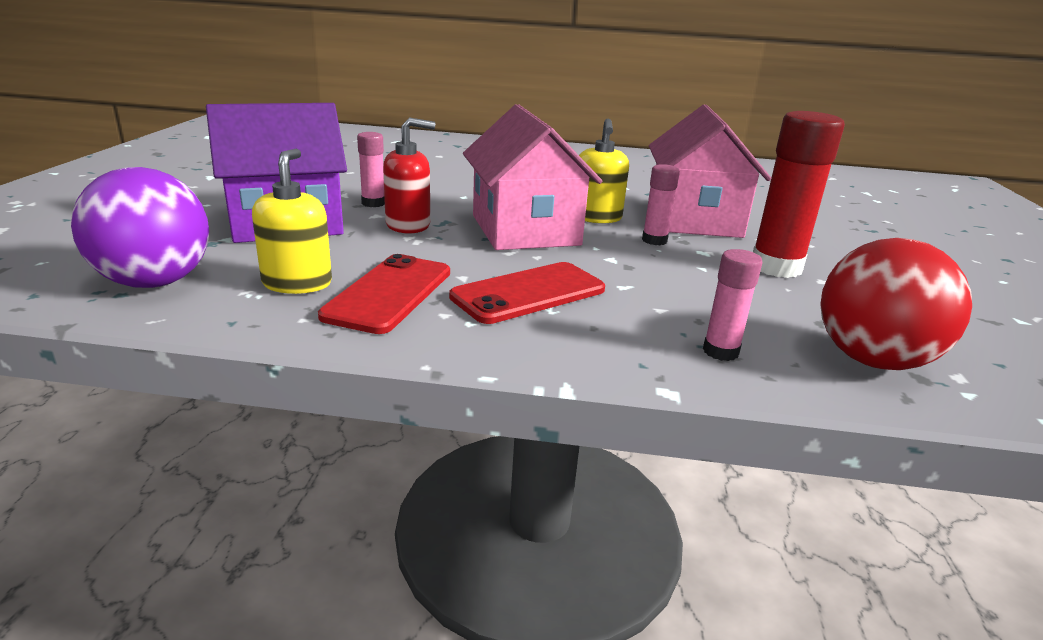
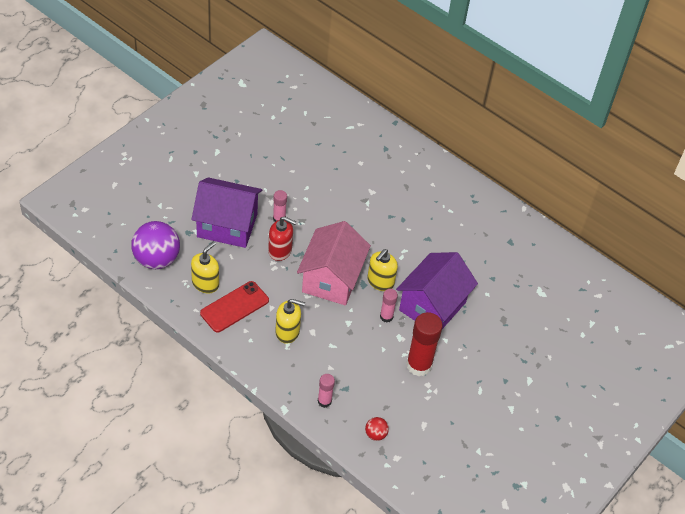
camera: 30 degrees right, 25 degrees up
(528, 293) = (287, 332): red phone -> yellow soap dispenser
(694, 219) = (432, 306): pink house -> purple house
(872, 360) = (375, 434): red ball -> red ball, size x0.45

